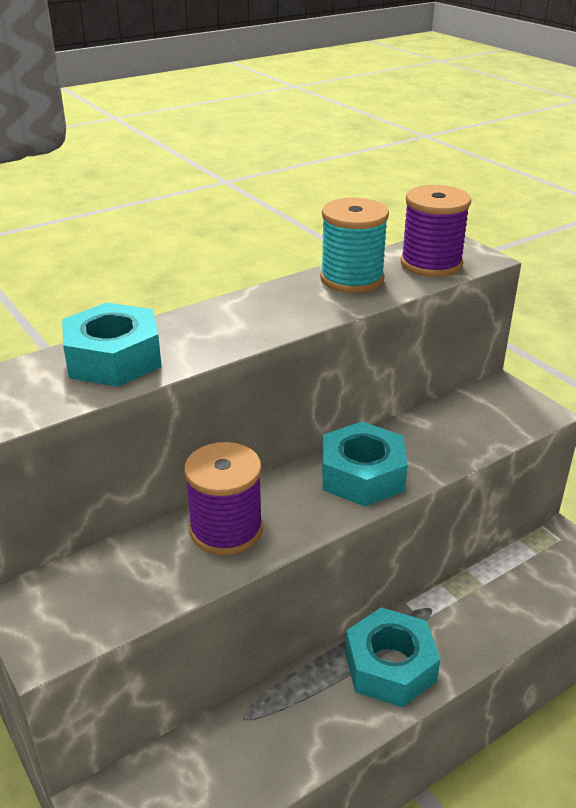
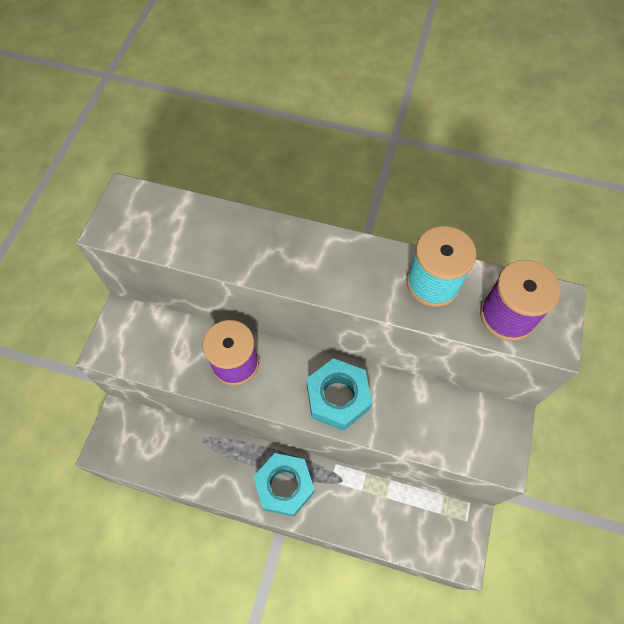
camera: 50 degrees right, 30 degrees up
(113, 358) = (221, 235): turquoise nut -> none

